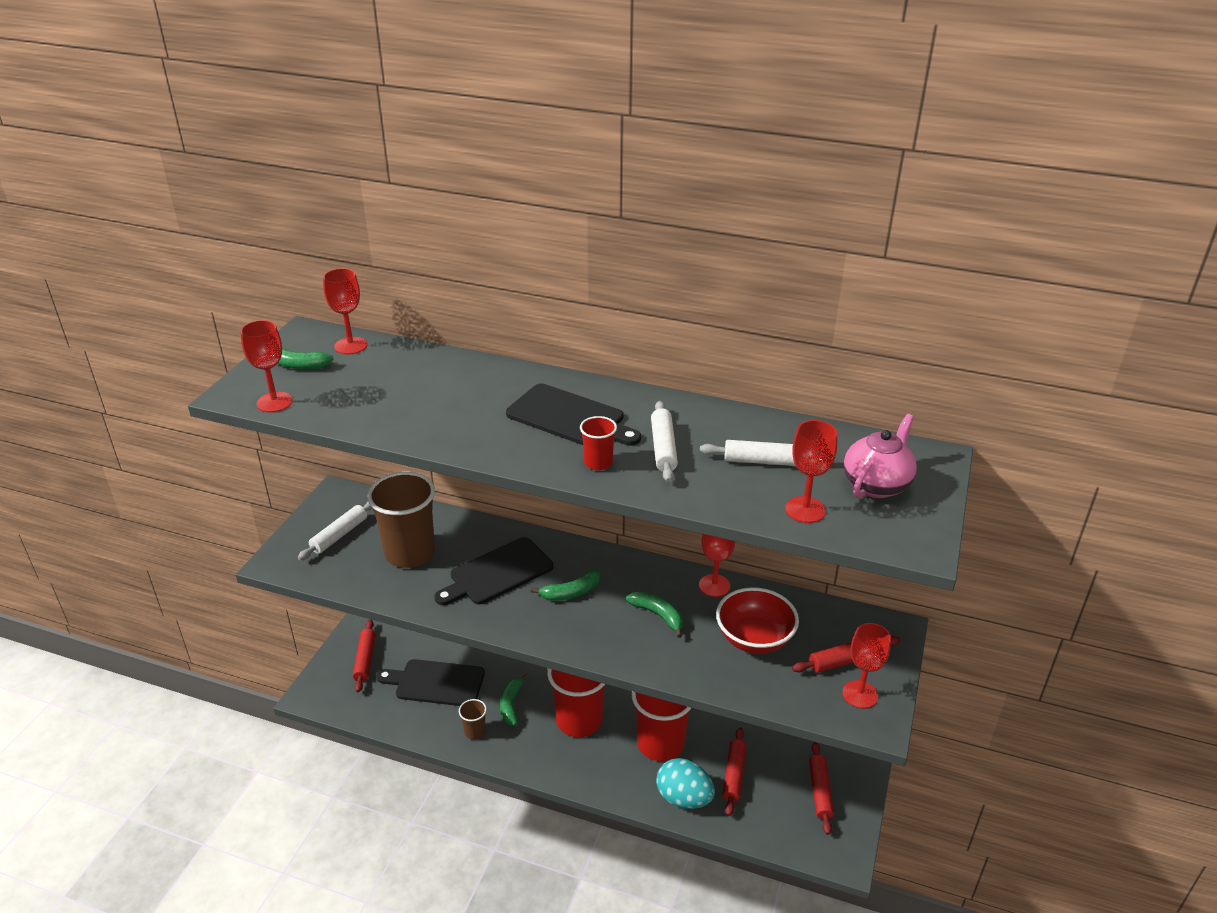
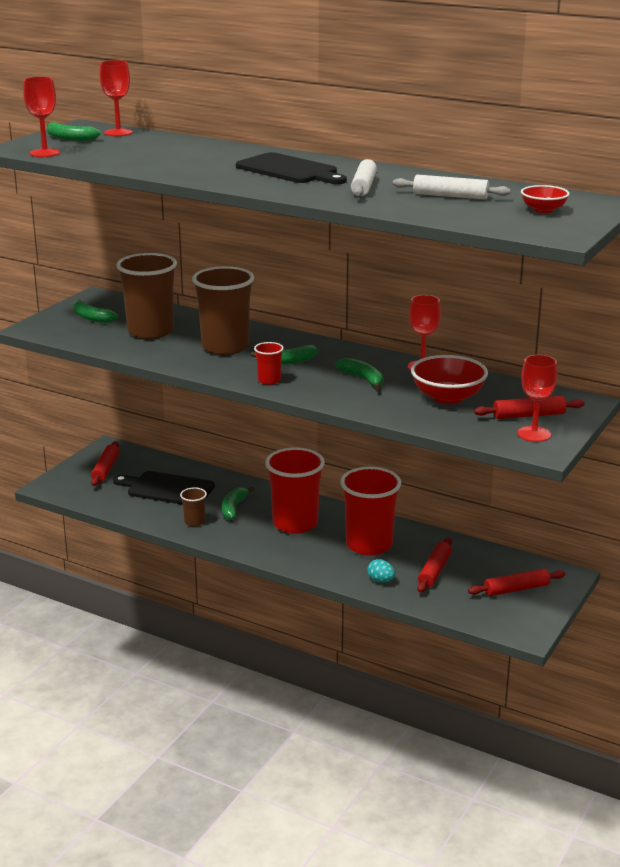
camera: 10 degrees right, 10 degrees down
(339, 535) = (92, 318): white rolling pin -> green banana
(497, 573) = (225, 347): black cutting board -> brown cup
(598, 463) = (303, 190): red cup -> red cup (269, 380)
(684, 798) = (380, 580): turquoise egg -> turquoise egg, size x0.51
(805, 510) = (471, 217): red goblet -> none
(820, 791) = (516, 589): red rolling pin -> red rolling pin turned 60 degrees clockwise
(877, 484) = (543, 210): pink teapot -> red bowl

